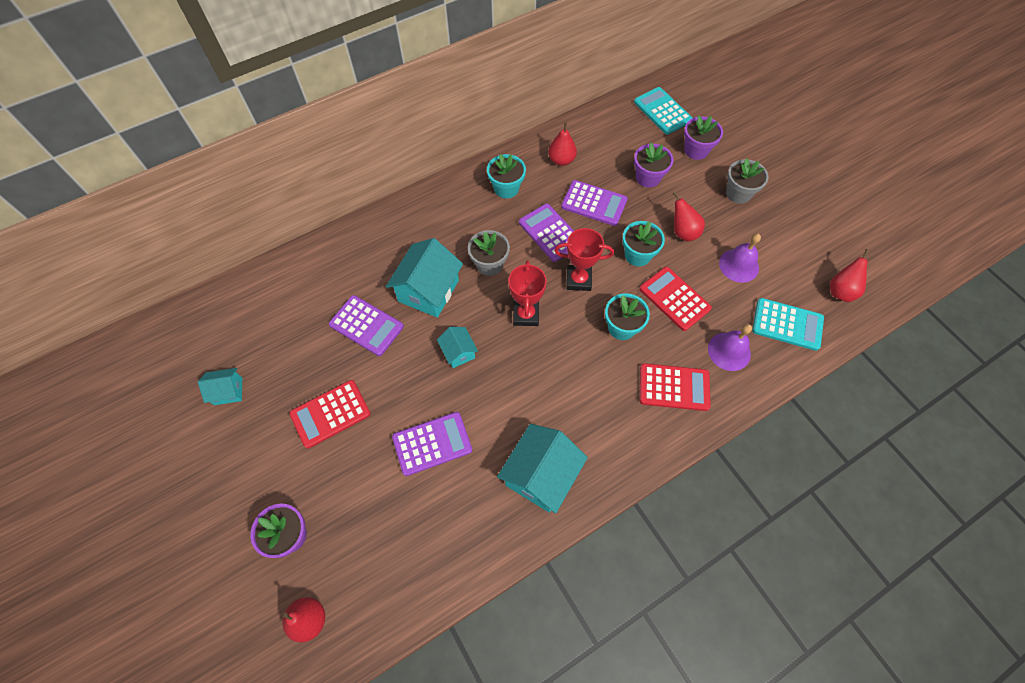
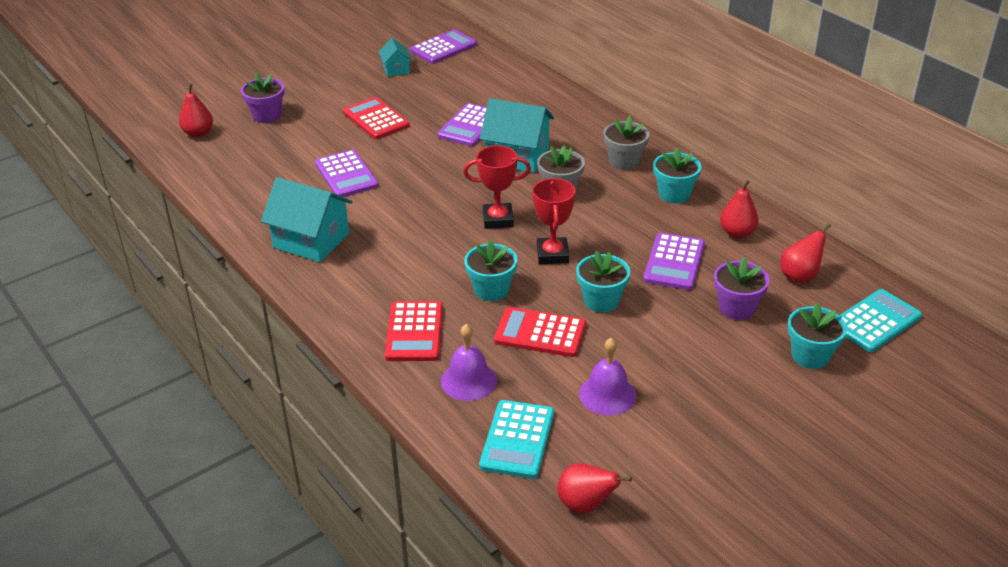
camera: 85 degrees right, 25 degrees down
(458, 352) = (446, 180): turquoise house -> none
(550, 233) = (616, 230): purple calculator -> purple calculator (443, 48)
(674, 299) = (540, 333): red calculator -> red calculator turned 120 degrees counterclockwise
(683, 232) = (650, 341): red pear -> red pear (800, 276)
(696, 150) = (810, 356): purple flower pot -> turquoise flower pot
(738, 193) = (741, 399): grey flower pot -> grey flower pot (624, 161)

